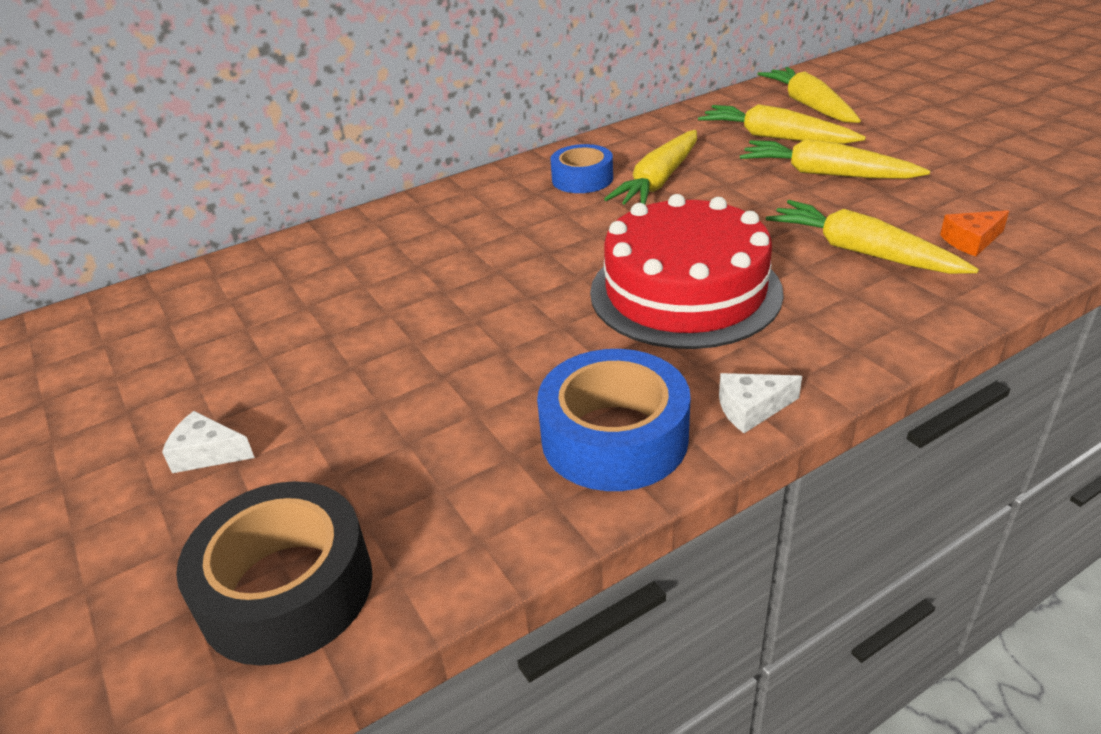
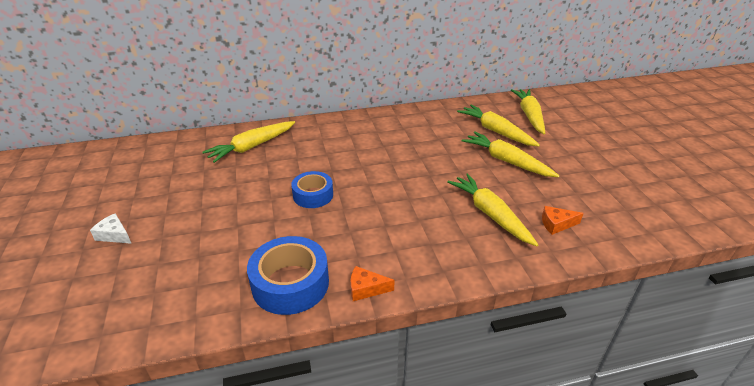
camera: 15 degrees right, 0 degrees up
(287, 589) = (102, 313): black tape -> none
(582, 179) = (377, 132): blue tape -> blue tape (313, 195)
(658, 181) = (415, 143): yellow carrot -> yellow carrot (252, 147)
(685, 291) = (381, 212): red cake -> none
(751, 409) = (366, 289): white cheese -> orange cheese

